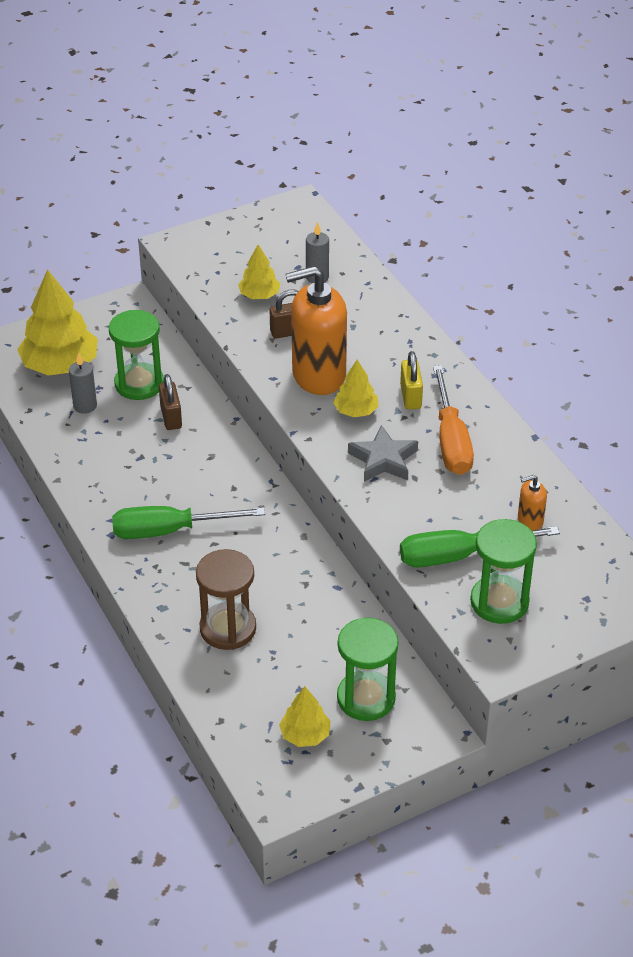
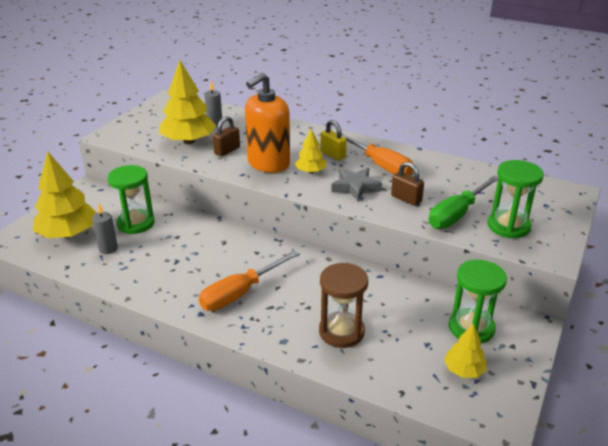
camera: 35 degrees left, 10 degrees down
(170, 531) = (240, 293): green screwdriver -> orange screwdriver
(171, 417) = (176, 232): brown padlock -> brown padlock (406, 199)
(259, 295) = (188, 141): yellow tree -> yellow tree, size x1.91
(530, 520) = (469, 183): orange soap dispenser -> none

